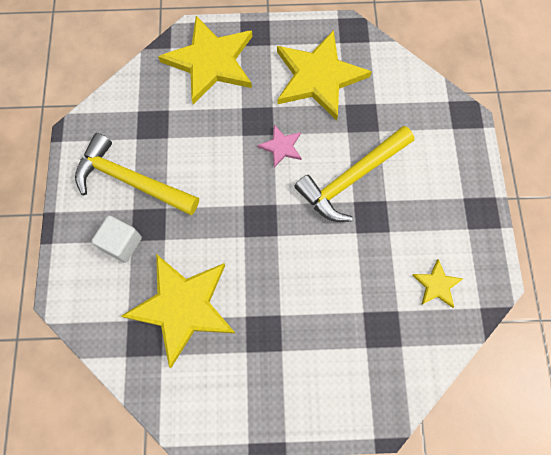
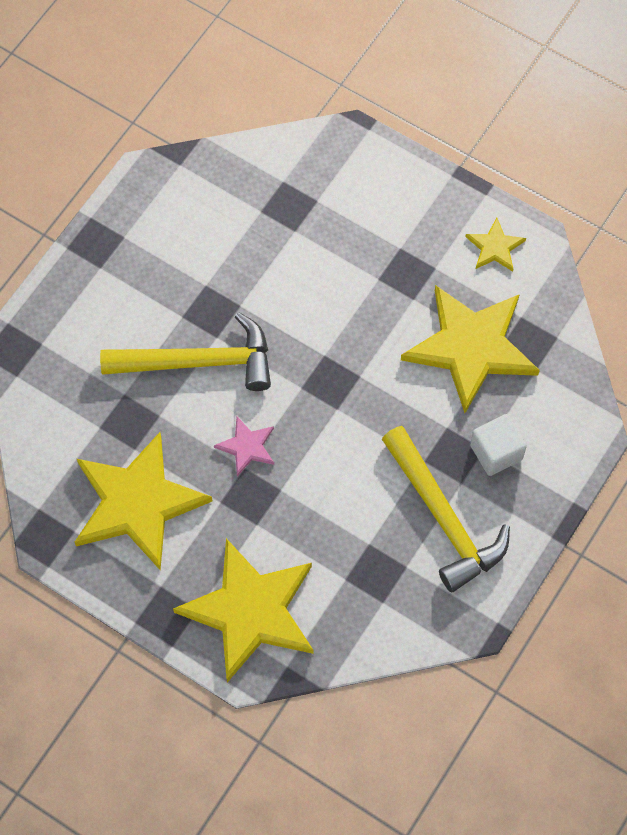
camera: 145 degrees left, 5 degrees down
(437, 285) = (203, 209): yellow star -> yellow star (495, 247)

